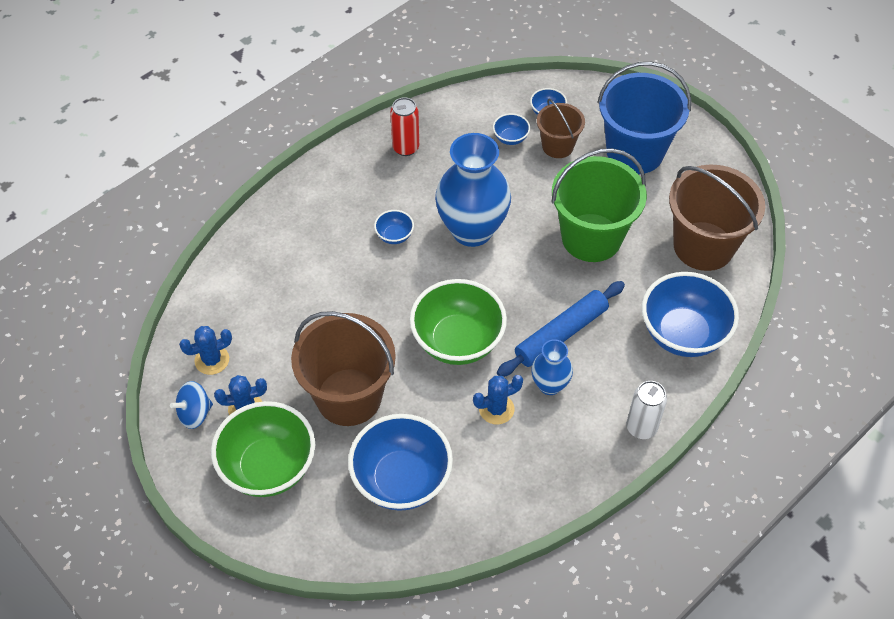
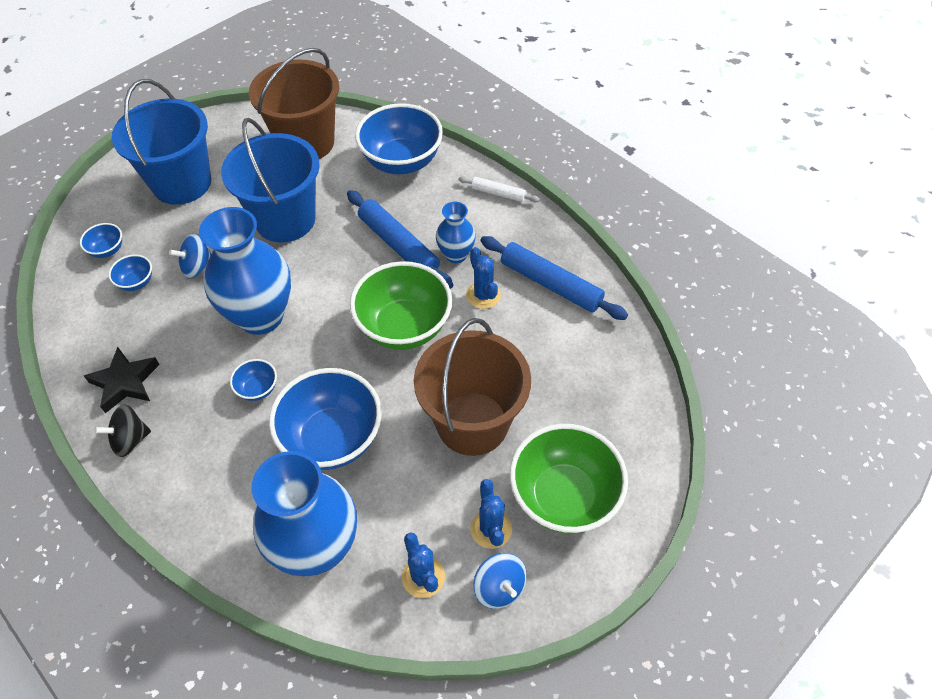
camera: 90 degrees left, 0 degrees up
(245, 288) = (317, 548): none -> blue vase
(351, 160) = (130, 440): none -> black spinning top
(401, 480) = (566, 371): blue bowl -> blue bowl (332, 438)
(405, 148) = (125, 382): red can -> black star
(511, 472) = (550, 284): none -> blue rolling pin
(529, 178) = (197, 267): none -> blue spinning top
(557, 146) = (158, 242): brown bucket -> none
(591, 237) = (285, 219): green bucket -> blue bucket
(641, 427) = (498, 193): white can -> white rolling pin

